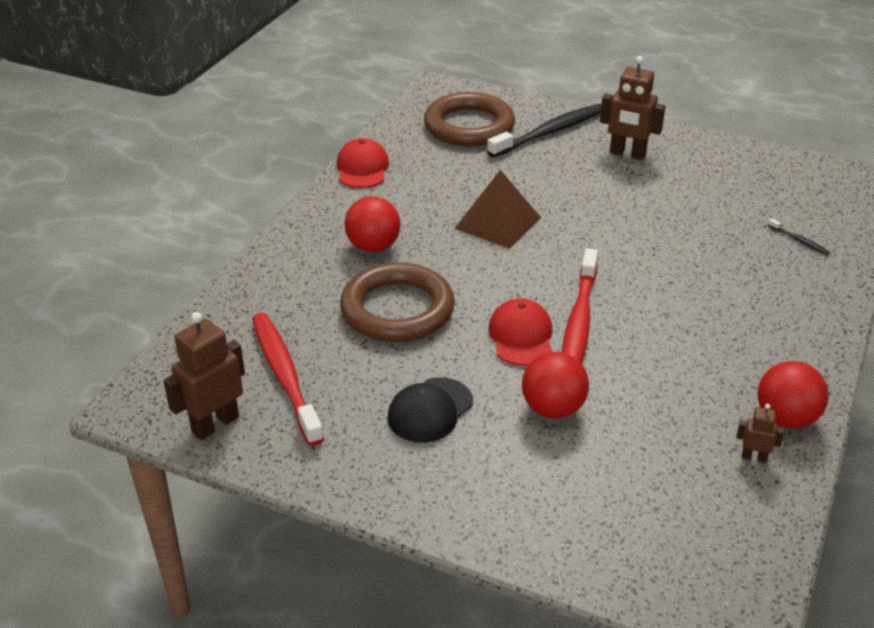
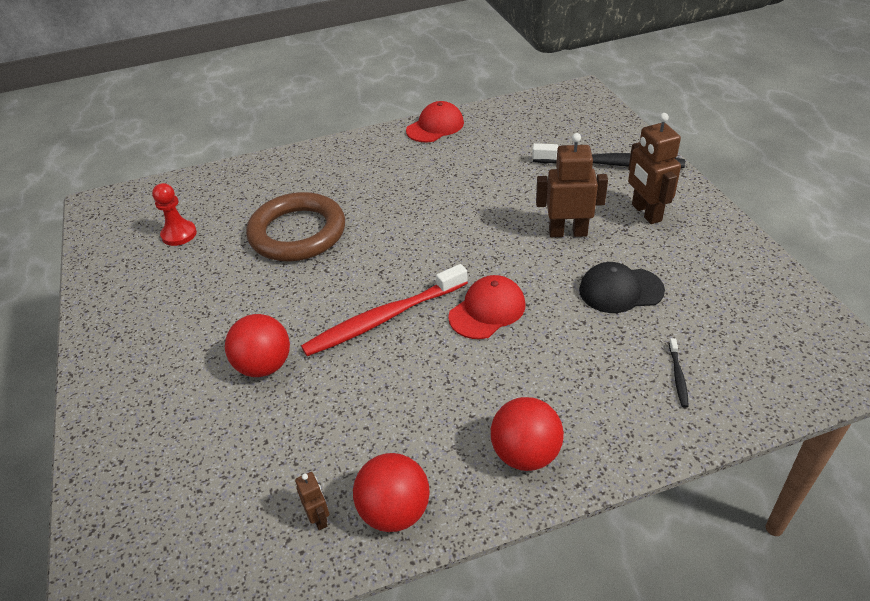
camera: 50 degrees right, 5 degrees up
(215, 424) = (108, 239): brown robot -> brown robot (567, 232)
(285, 376) = (179, 234): red toothbrush -> red pawn
(373, 247) = (353, 183): red ball -> red ball (525, 454)
(430, 410) = (204, 310): black cap -> black cap (620, 290)
(469, 126) = (556, 131): brown ring -> none
(497, 223) = (455, 211): brown pyramid -> none
(521, 336) = (333, 301): red cap -> red cap (487, 310)

